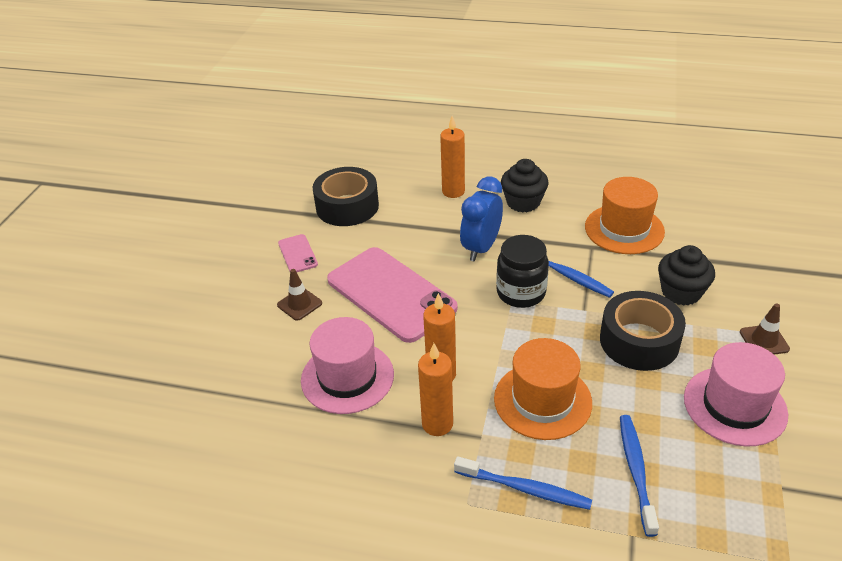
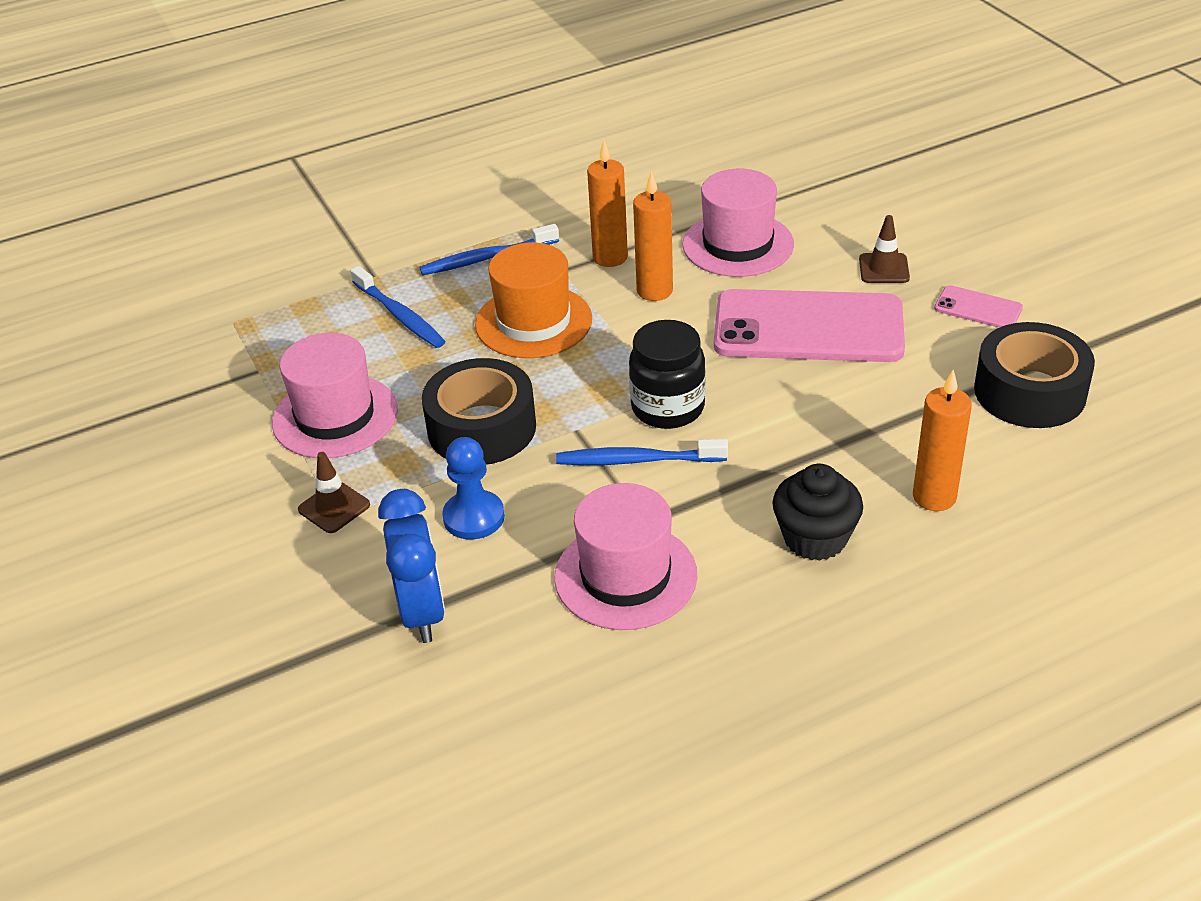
camera: 140 degrees right, 0 degrees up
(481, 248) = (782, 435): blue clock -> blue clock (422, 612)
(624, 229) = (625, 576): orange hat -> pink hat
(681, 292) = (474, 517): black cupcake -> blue pawn

